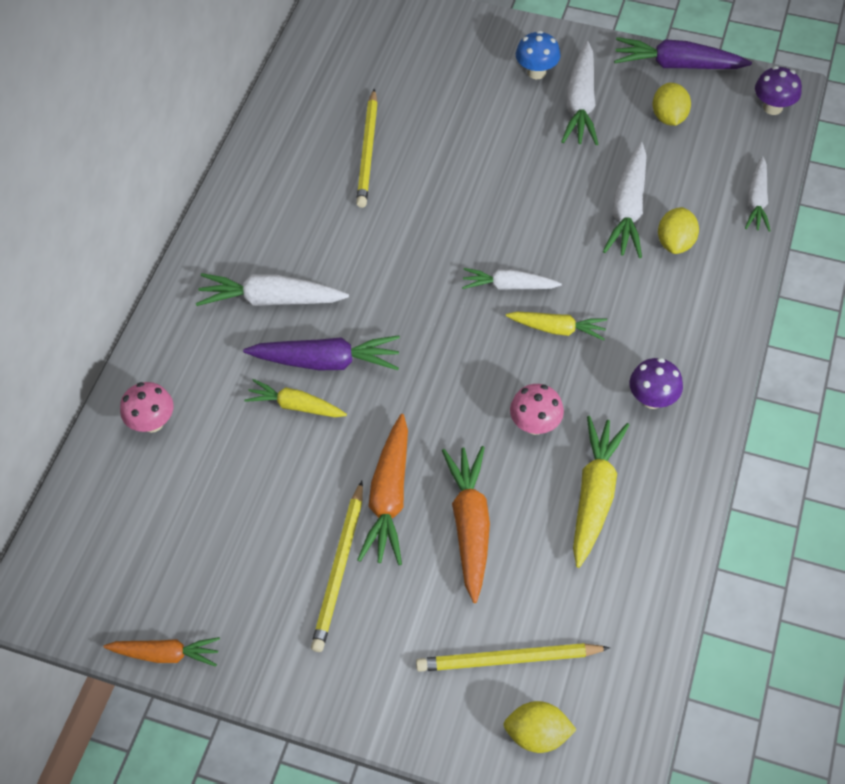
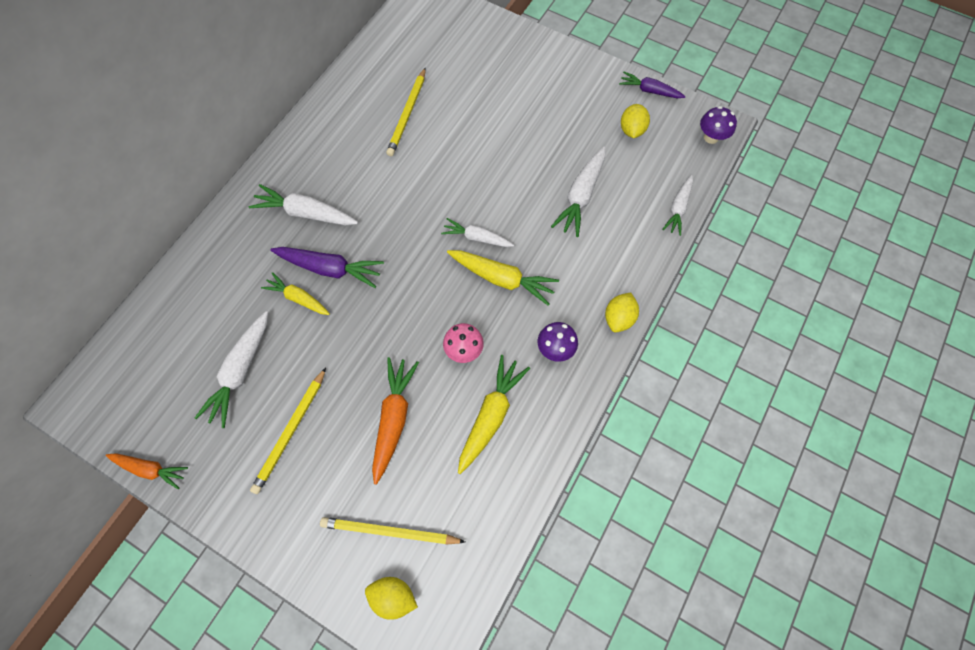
camera: 10 degrees right, 10 degrees up
(152, 422) = (196, 289): pink mushroom -> none
(389, 497) = (342, 384): orange carrot -> none
(536, 72) = (545, 77): blue mushroom -> none
(557, 329) = (502, 279): yellow carrot -> yellow carrot, size x1.53
(580, 104) = (570, 107): white carrot -> white carrot (240, 372)
(675, 242) = (608, 229): yellow lemon -> yellow lemon (618, 318)
(677, 65) = (649, 91): purple carrot -> purple carrot, size x0.65

